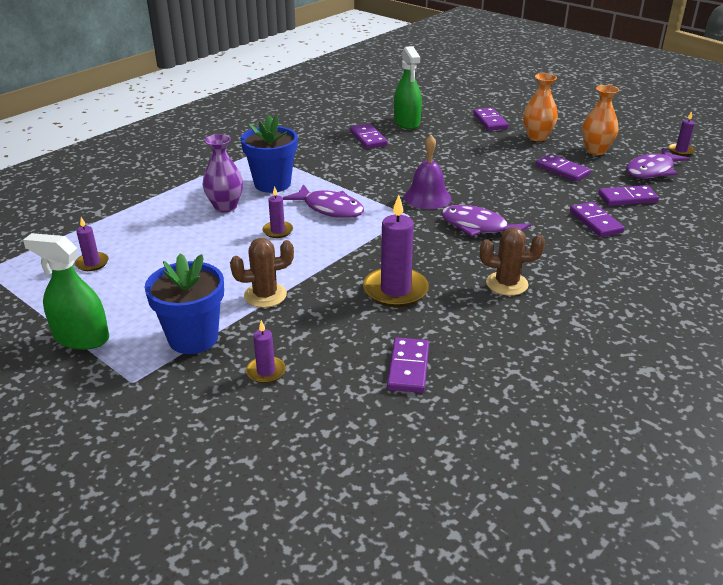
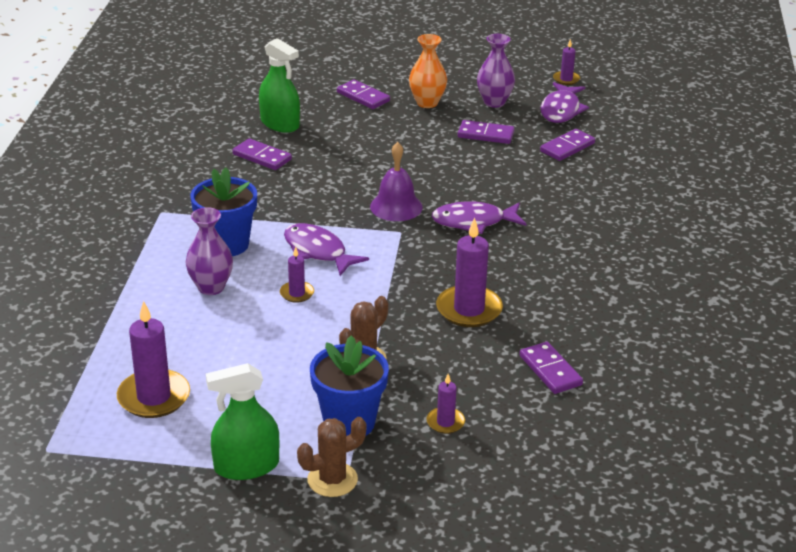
camera: 35 degrees left, 0 degrees up
(92, 263) = (154, 397): purple candle -> purple candle, size x1.90
(329, 208) = (318, 251): purple fish -> purple fish turned 135 degrees counterclockwise
(507, 284) = (550, 268): brown cactus -> brown cactus (332, 480)
(595, 150) = (494, 102): orange vase -> purple vase
(595, 222) = (563, 181): purple domino -> none

